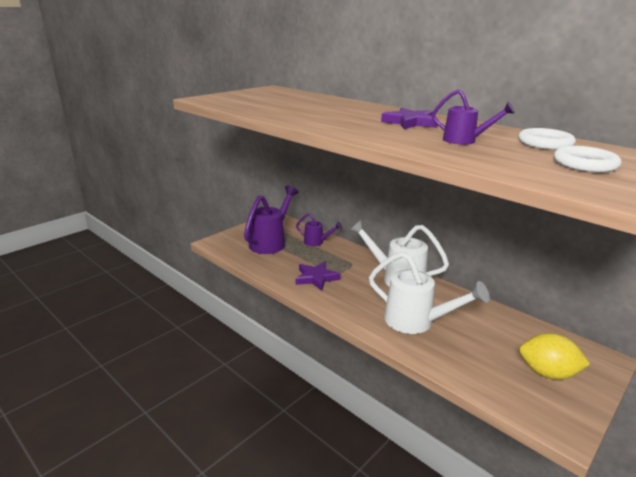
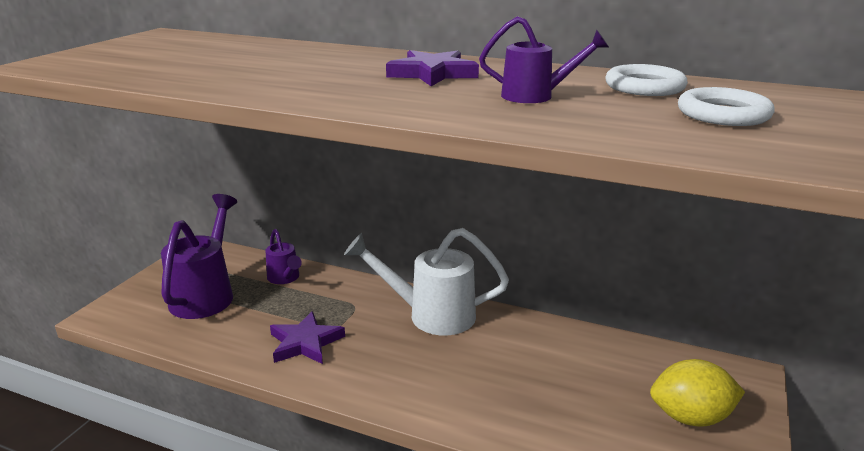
camera: 20 degrees left, 0 degrees up
(317, 242) = (285, 279): purple watering can -> purple watering can turned 60 degrees clockwise
(417, 322) = (487, 382): white watering can -> none

